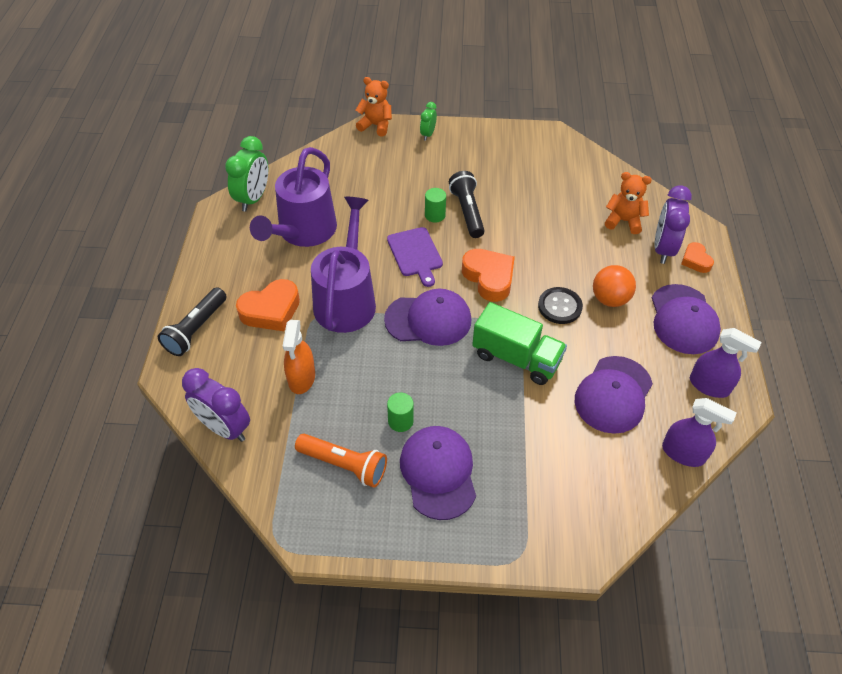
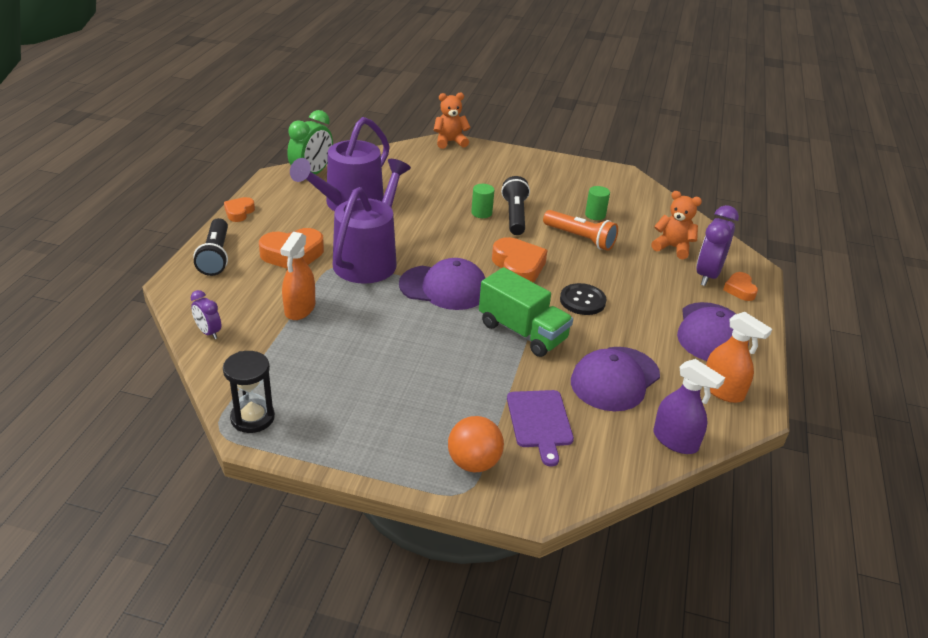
camera: 10 degrees right, 15 degrees down
(196, 329) = (215, 256): black flashlight -> black flashlight turned 45 degrees counterclockwise
(198, 266) = (239, 212): none -> orange heart
(224, 428) = (208, 332): purple clock -> purple clock, size x0.55
(303, 521) = (252, 418): none -> black hourglass
(344, 465) = (313, 382): orange flashlight -> orange flashlight (580, 238)
(376, 125) = (450, 142): orange teddy bear -> orange teddy bear turned 45 degrees counterclockwise
(400, 421) = (384, 359): green cylinder -> green cylinder (595, 215)
(415, 254) = (451, 237): purple cutting board -> purple cutting board (540, 422)
(428, 134) = (498, 155): green clock -> none
(438, 473) = (406, 406): purple cap -> none
(609, 299) = (637, 304): orange ball -> orange ball (473, 463)
(709, 385) = (722, 391): purple spray bottle -> orange spray bottle

